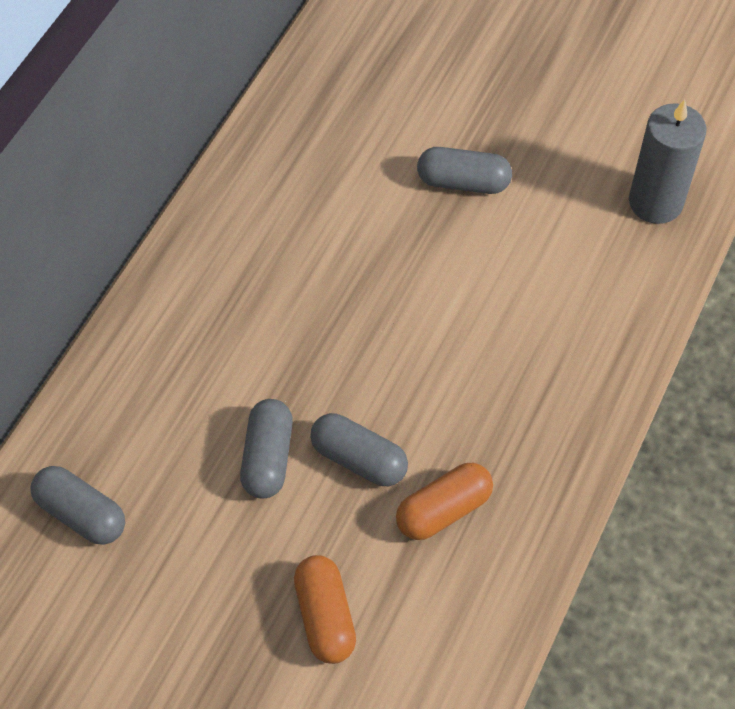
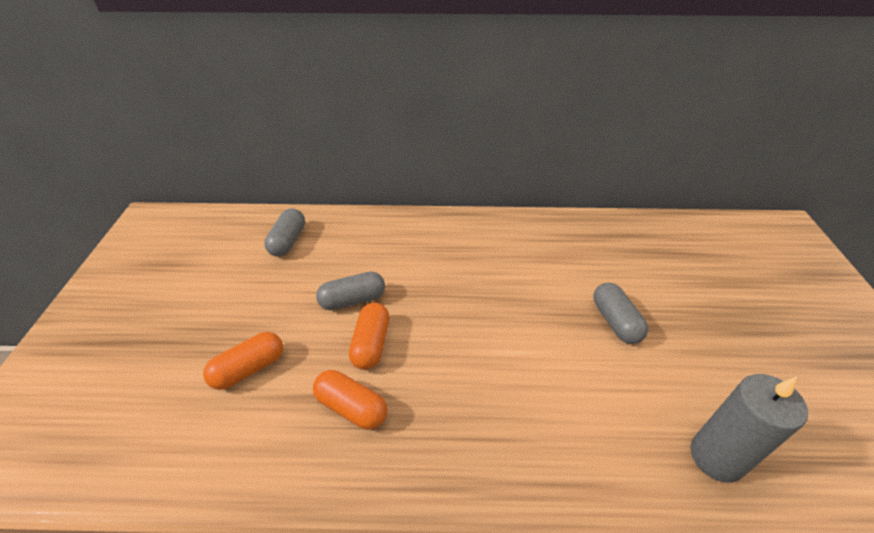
camera: 65 degrees right, 15 degrees down
(359, 459) = (371, 344): grey capsule -> orange capsule

